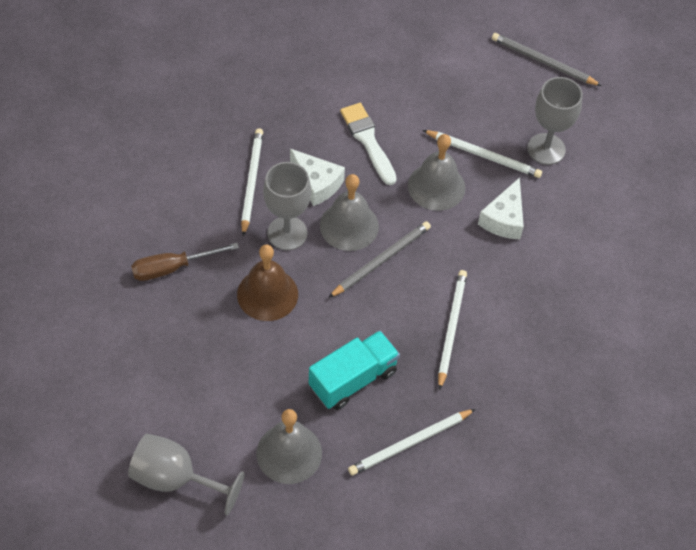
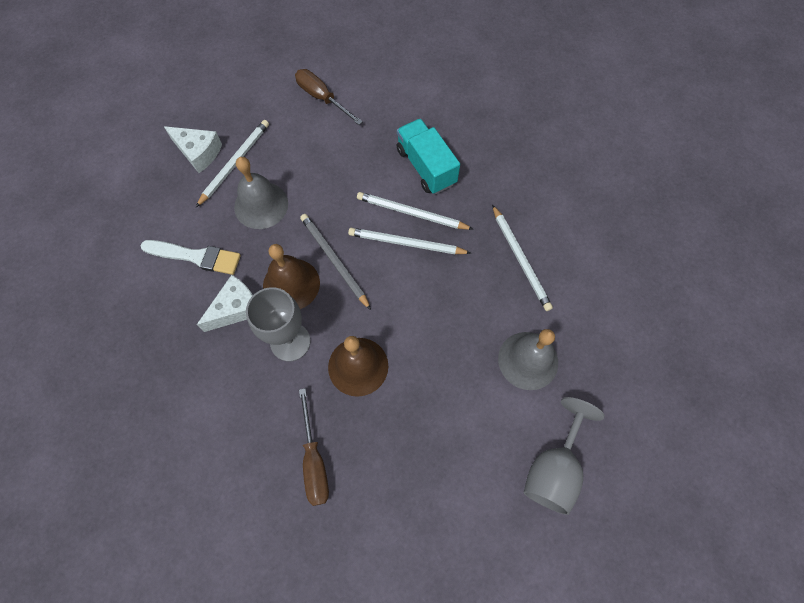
camera: 80 degrees left, 10 degrees up
(251, 182) = (221, 372): white pencil -> white pencil (407, 243)
(349, 226) = (291, 284): grey bell -> brown bell
(353, 379) = (456, 298): turquoise truck -> turquoise truck (426, 166)
(368, 141) = (196, 256): white brush -> white brush turned 150 degrees counterclockwise
(504, 219) = (306, 157): white cheese -> white cheese (198, 152)
(543, 62) = (142, 102): grey pencil -> none
(546, 149) = (239, 115): grey goblet -> none
(589, 224) = (322, 98): none -> brown screwdriver

